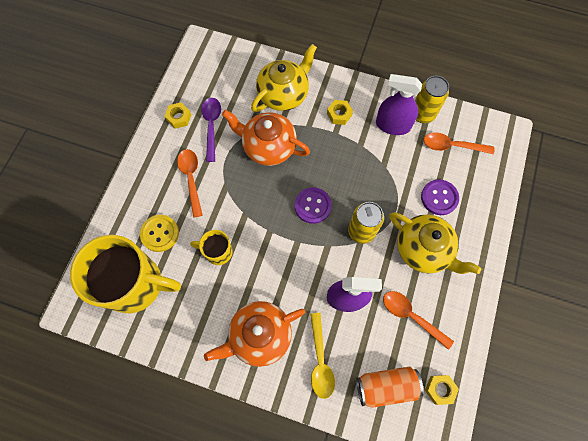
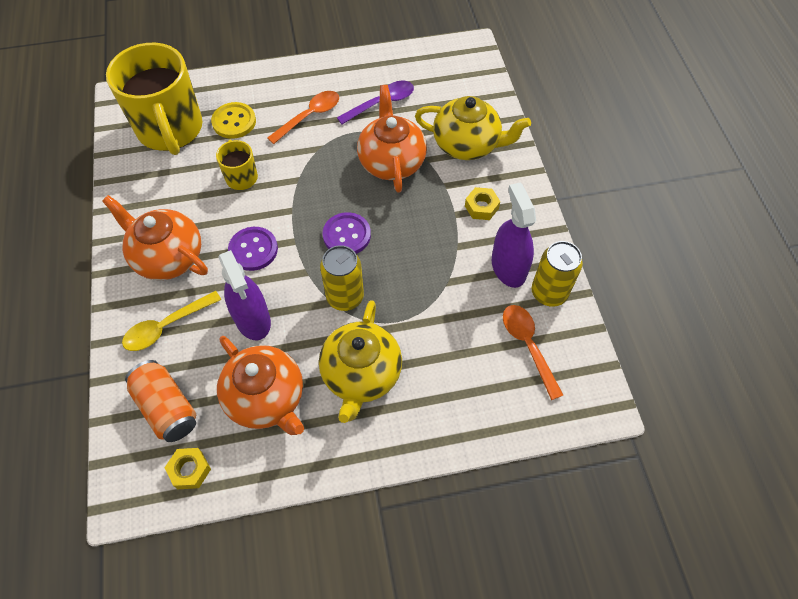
camera: 60 degrees right, 10 degrees down
(179, 117) = (372, 73): yellow nut -> none
(411, 316) = (266, 398): orange spoon -> orange teapot
(439, 198) = (443, 362): purple button -> purple button (253, 250)

